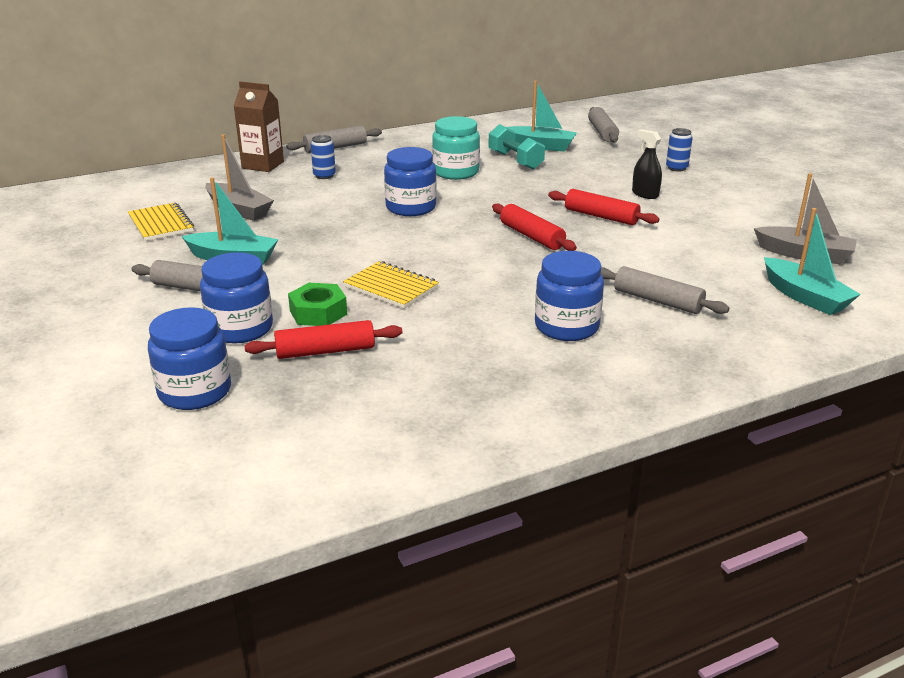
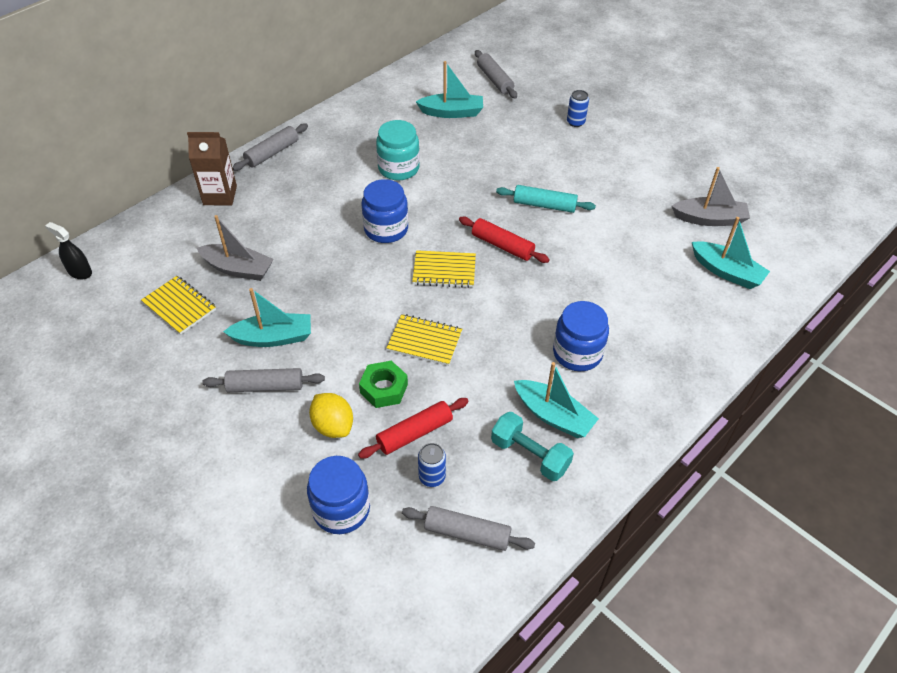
camera: 20 degrees left, 20 degrees up
(240, 329) = (333, 426): blue jar -> yellow lemon
(324, 175) = (286, 199): blue can -> blue can (432, 477)
(452, 243) = (444, 271): none -> yellow notebook
(501, 369) = (553, 415): none -> turquoise boat
(515, 160) = (441, 139): turquoise dumbbell -> turquoise dumbbell (530, 455)
(601, 216) = (544, 205): red rolling pin -> turquoise rolling pin
(645, 194) = (565, 166): black spray bottle -> black spray bottle (80, 272)
(657, 301) = (628, 304): grey rolling pin -> grey rolling pin (467, 533)

